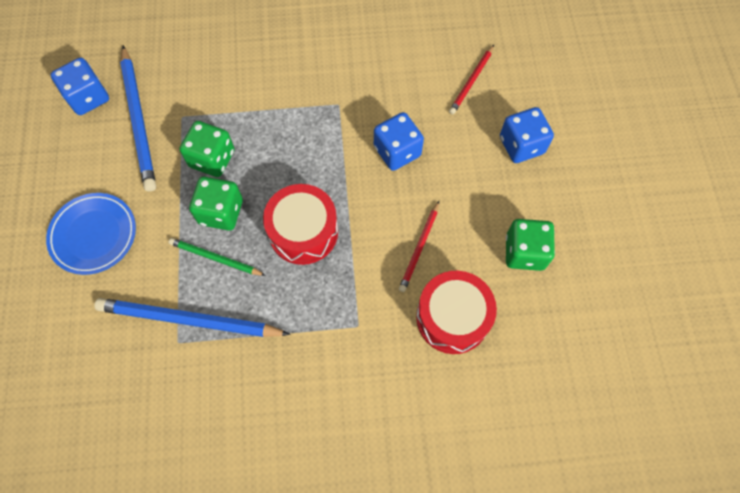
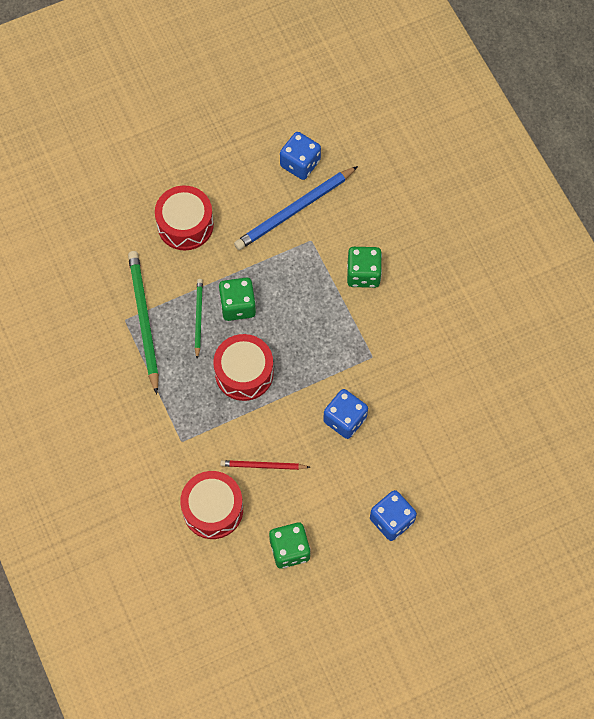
camera: 70 degrees right, 0 degrees up
(94, 235) = (185, 225): blue plate -> red drum
(189, 320) = (144, 320): blue pencil -> green pencil
(212, 159) = (281, 280): green dice -> green dice (363, 274)
(471, 81) = (441, 459): red pencil -> none

